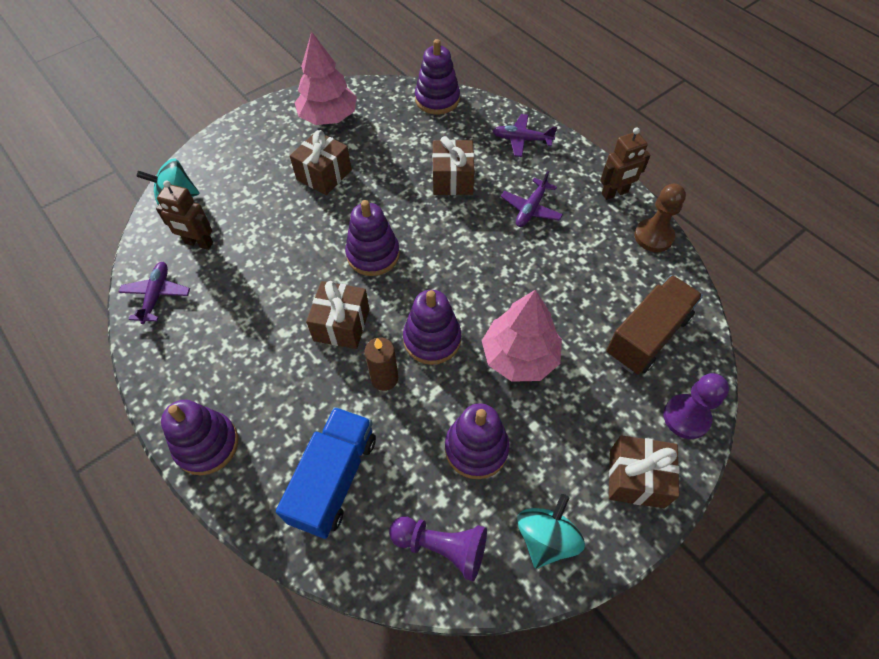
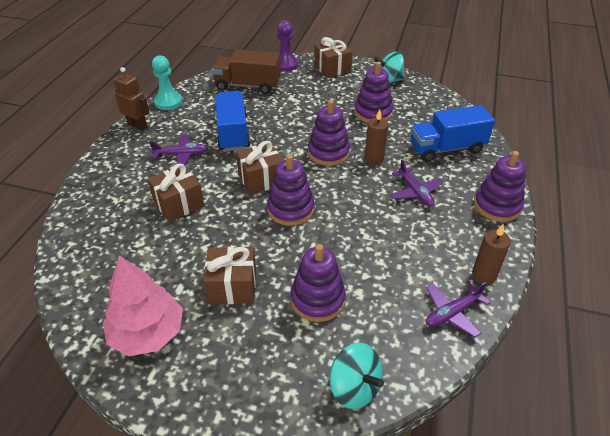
camera: 125 degrees left, 15 degrees down
(158, 351) = (484, 275): none -> brown candle
(198, 243) = (382, 324): brown robot -> none
(341, 325) = (360, 194): brown gift -> brown gift (261, 179)
(437, 99) = (72, 261): purple stacking toy -> purple stacking toy (317, 299)
(442, 547) = (429, 104): purple pawn -> none
(520, 356) = (305, 119): pink tree -> none
(521, 140) = (104, 186): purple plane -> purple plane (415, 192)
(541, 269) = (233, 133): none -> blue truck
(653, 236) = (168, 102): brown pawn -> turquoise pawn

